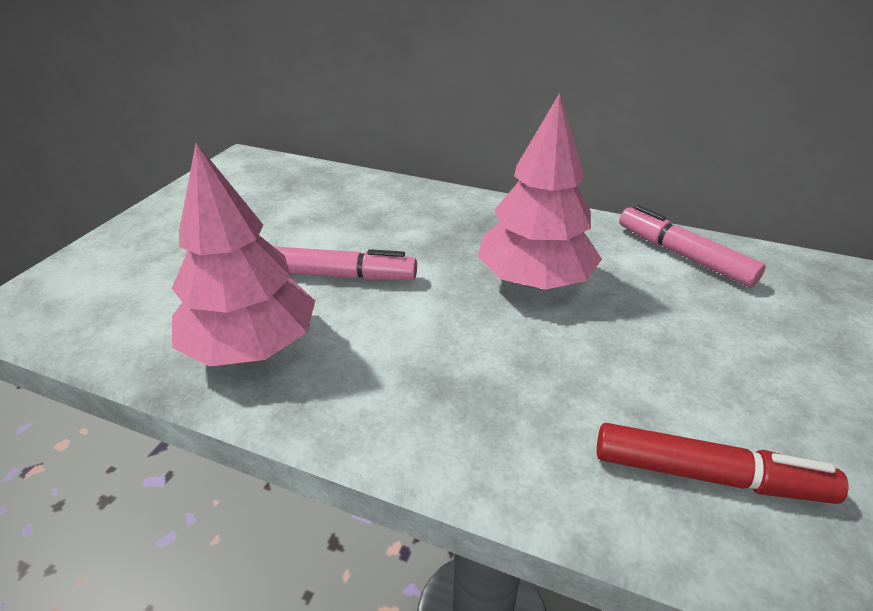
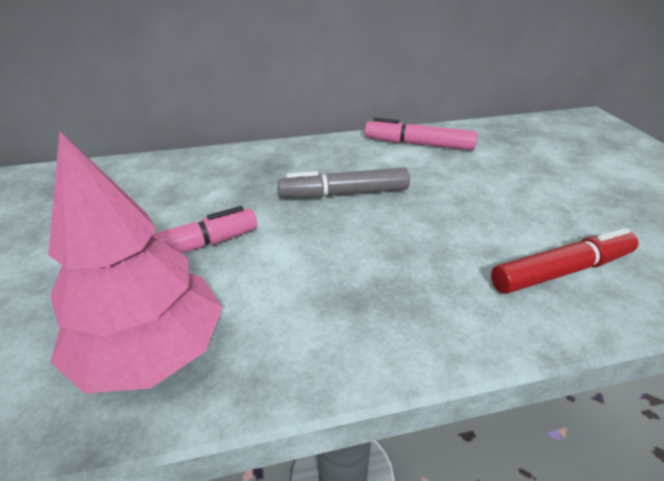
camera: 35 degrees left, 0 degrees up
(534, 280) = (344, 194): pink tree -> grey marker

